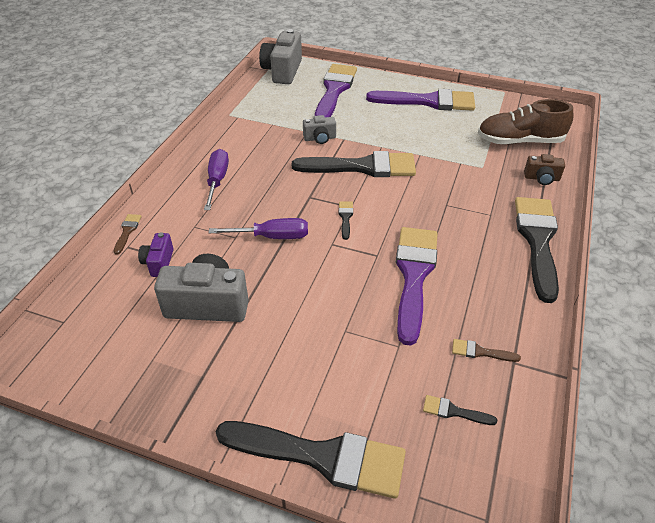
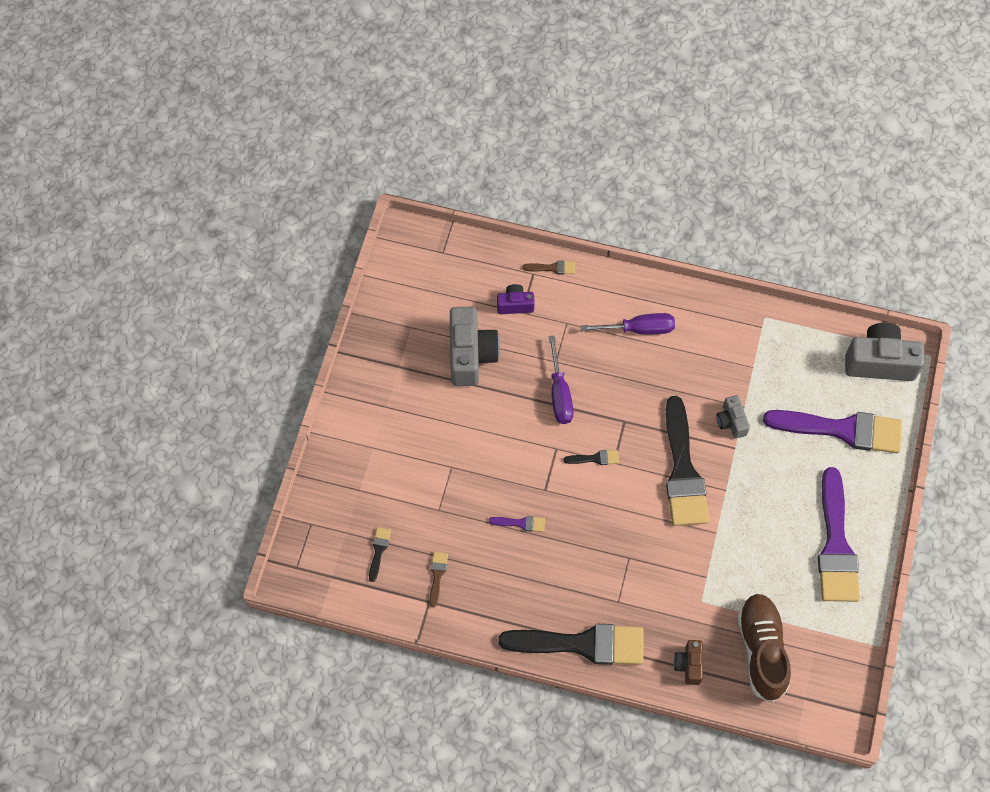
camera: 85 degrees right, 20 degrees up
(321, 457) = (336, 458): black brush -> none
(414, 276) = (521, 523): purple brush -> purple brush, size x0.40

